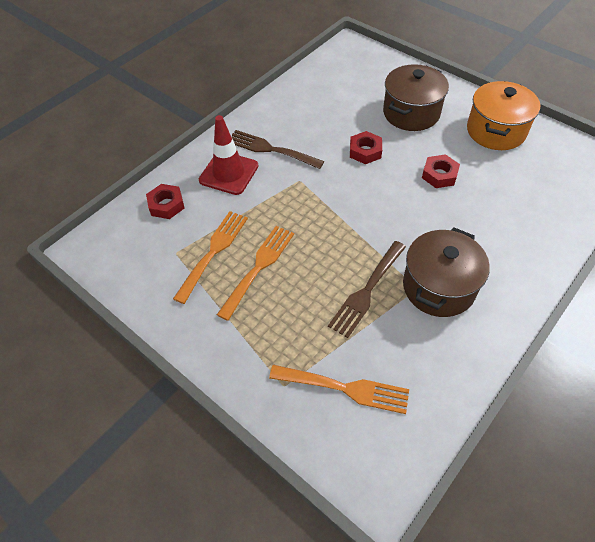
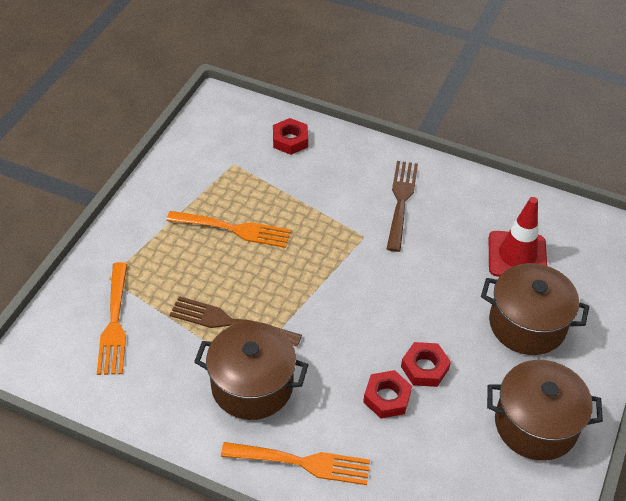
camera: 70 degrees right, 5 degrees down
(213, 252) = (242, 191): orange fork -> orange fork (302, 463)
(229, 173) = (351, 175): red traffic cone -> red traffic cone (517, 256)
(365, 151) = (435, 287): red nut -> red nut (387, 398)
(496, 131) = (535, 424): orange pot -> brown pot

